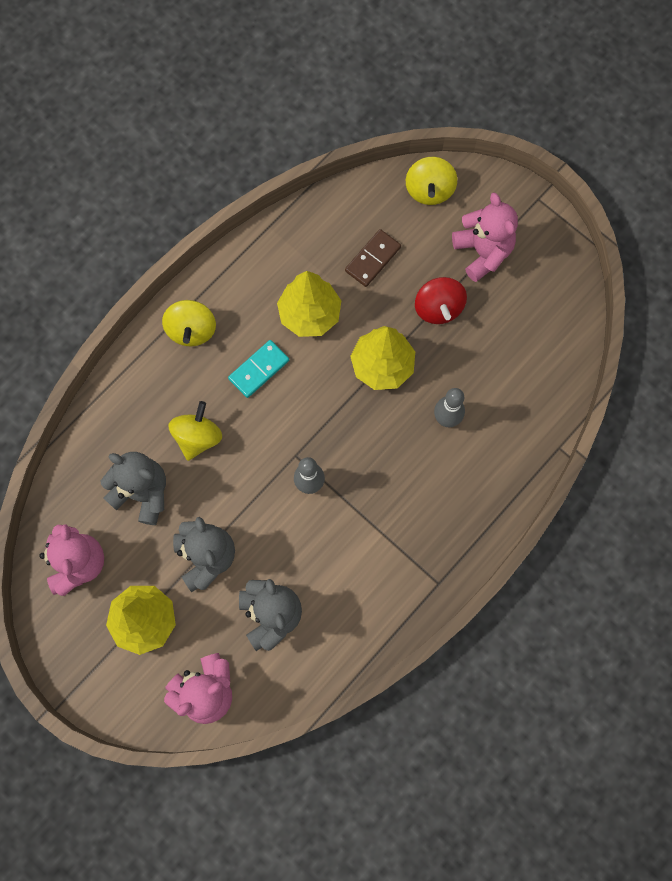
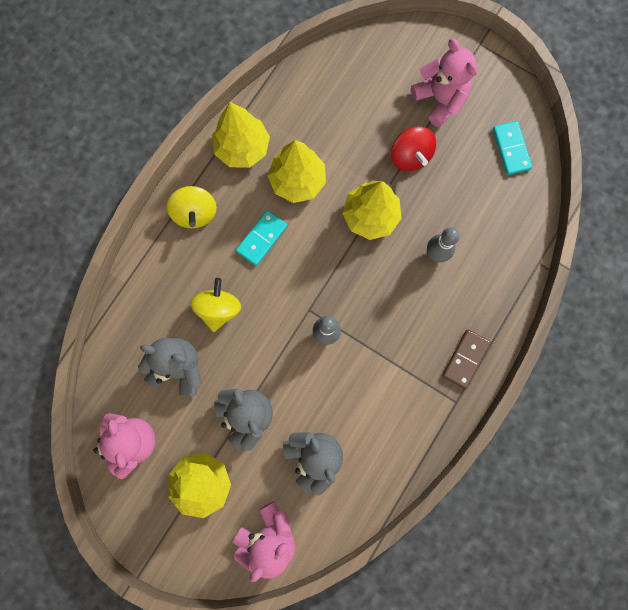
camera: 10 degrees left, 5 degrees up
(256, 269) = (242, 148): none -> yellow tree
(373, 259) = (344, 122): brown domino -> brown domino (465, 359)
(429, 190) = (383, 52): yellow spinning top -> none
(551, 318) = (511, 149): none -> turquoise domino

